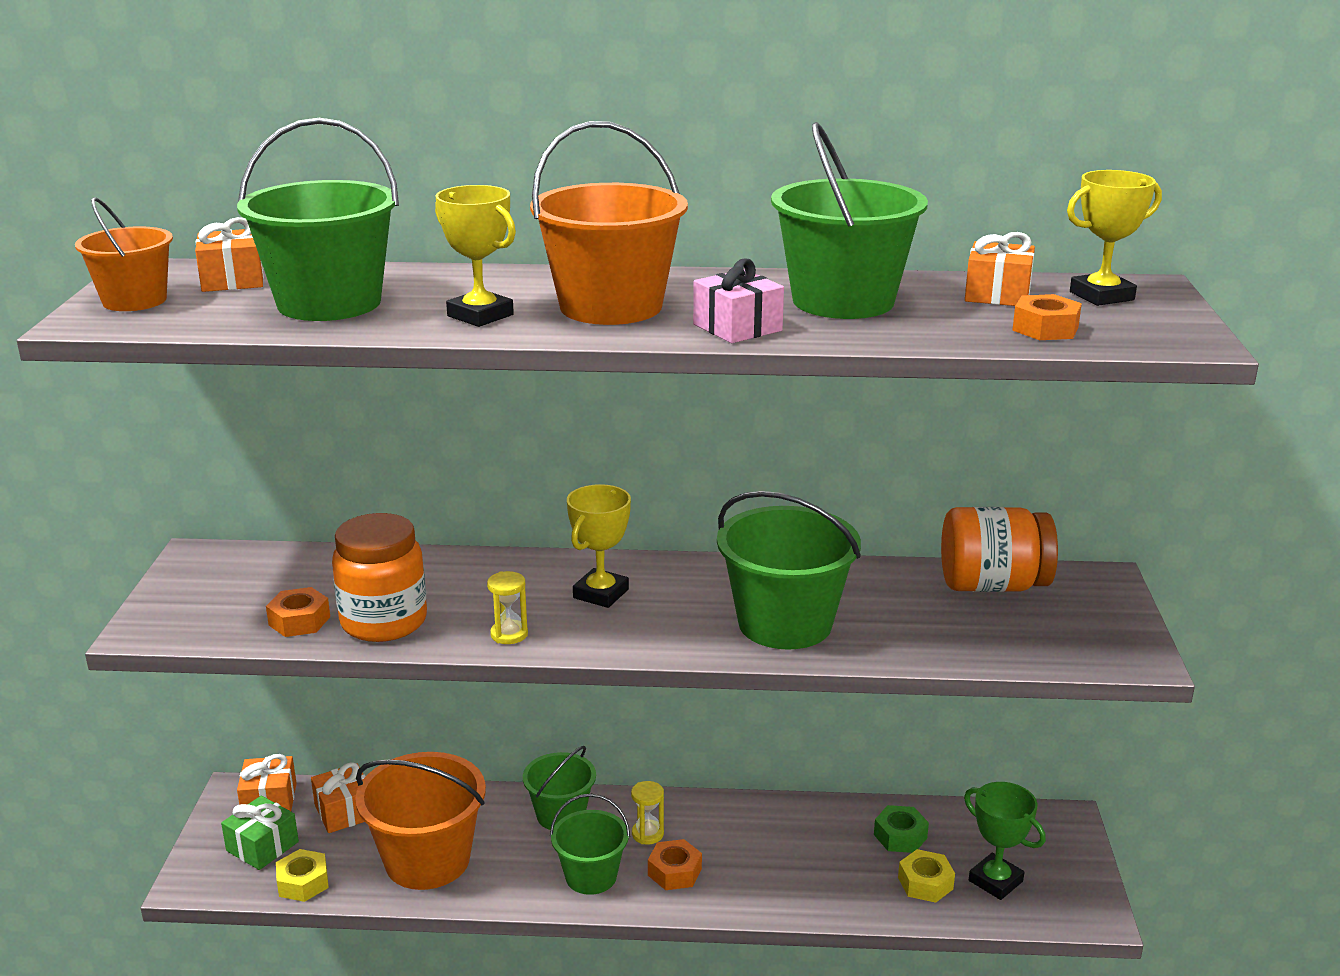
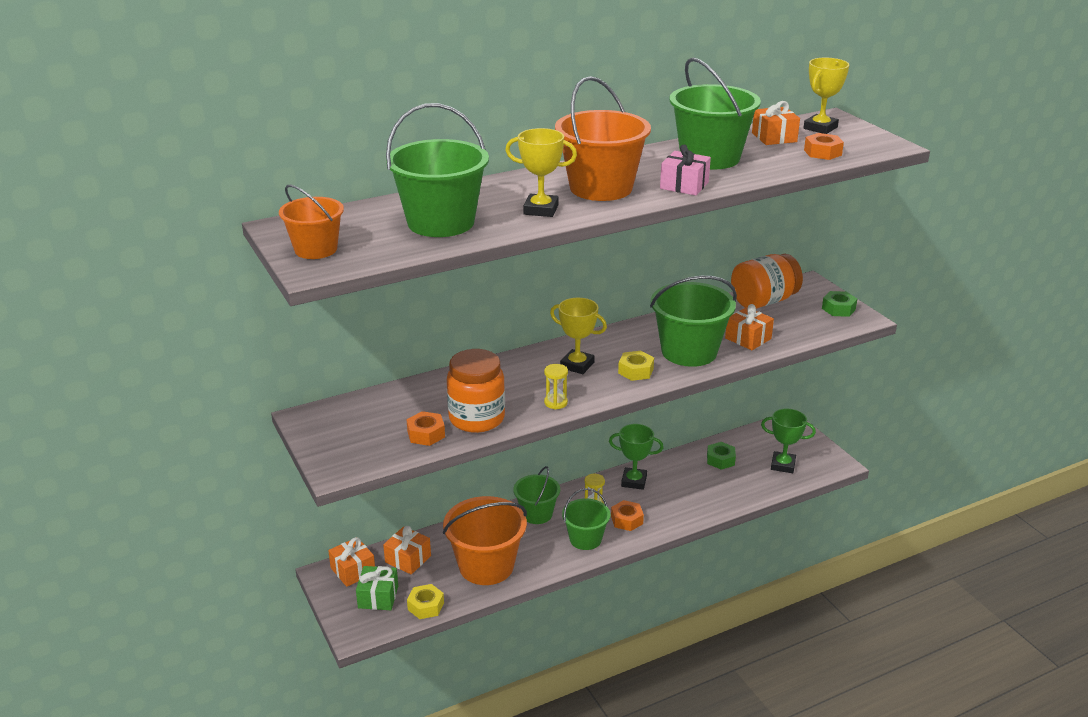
camera: 30 degrees left, 5 degrees up
(233, 280) = (351, 221): orange gift -> orange gift (748, 338)
(601, 594) = (577, 365): yellow trophy -> yellow trophy turned 60 degrees counterclockwise
(738, 820) = (634, 481): none -> green trophy
(925, 883) = (752, 478): yellow nut -> yellow nut (635, 371)
(1110, 631) = (838, 309): none -> green nut

